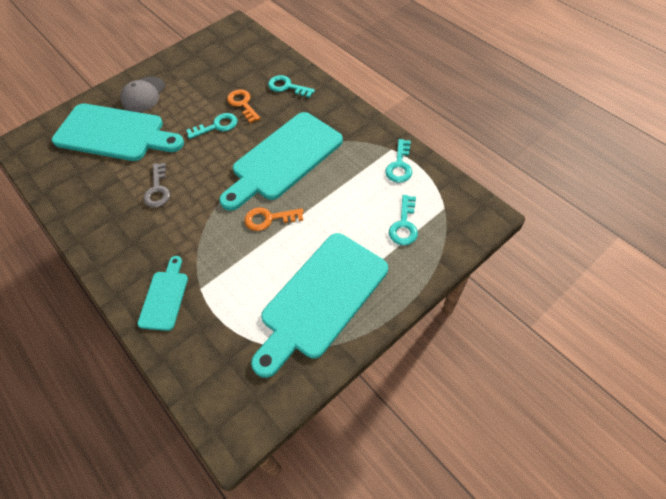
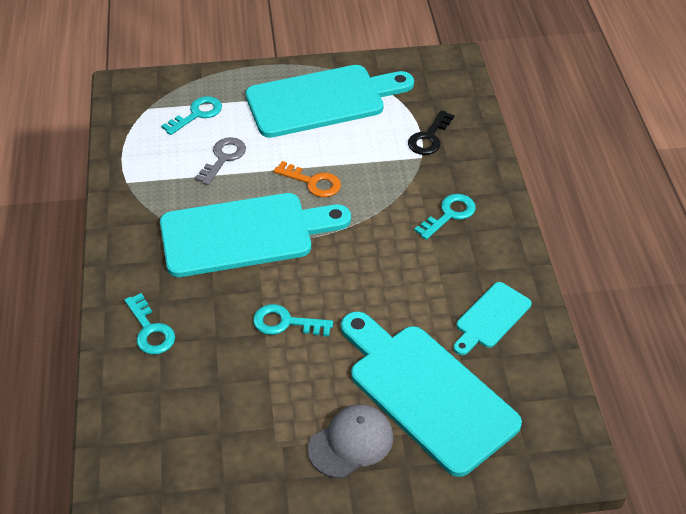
camera: 150 degrees left, 10 degrees down
(158, 189) = (410, 276): grey key -> grey key (223, 158)
(165, 297) = (458, 167): turquoise cutting board -> turquoise cutting board (491, 318)
(204, 313) = (429, 137): none -> black key
(243, 104) = (228, 337): orange key -> none
(399, 165) = (138, 163): turquoise key -> turquoise key (449, 214)

